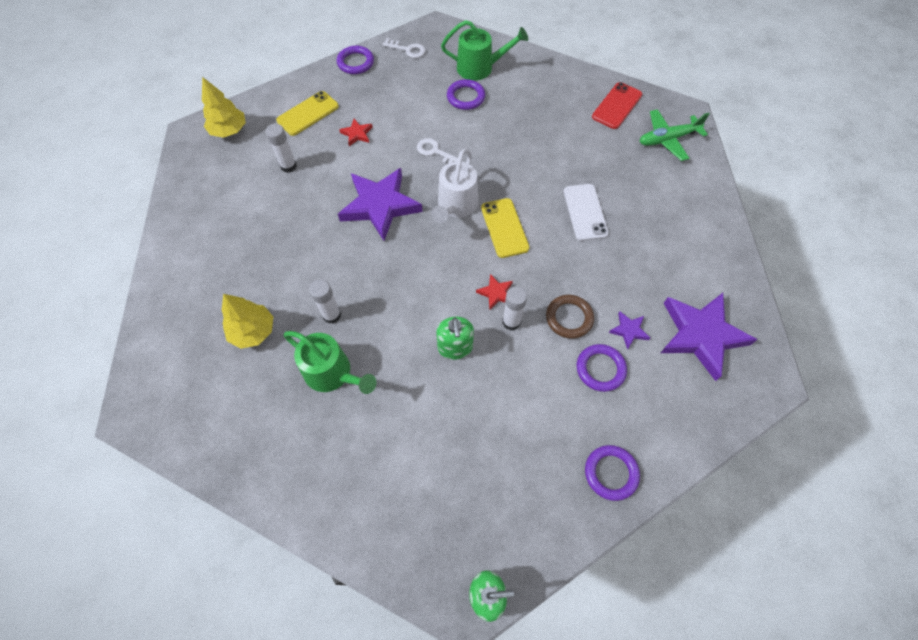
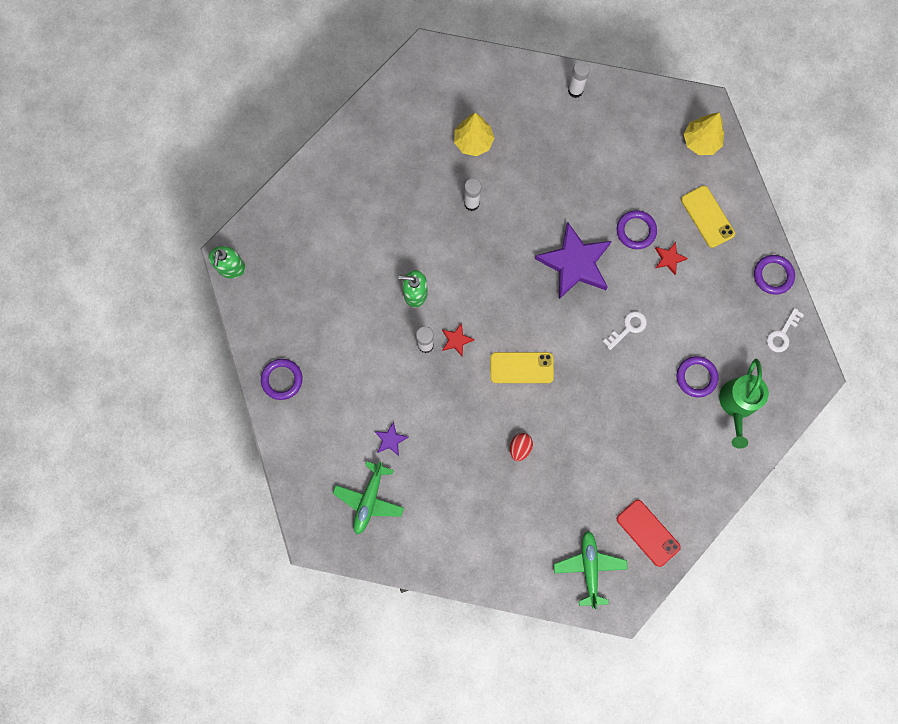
camera: 105 degrees right, 15 degrees up
(288, 166) = (642, 190): white glue stick -> white glue stick (575, 90)
(333, 373) = (419, 196): green watering can -> none
(456, 206) = (557, 330): white watering can -> none
(569, 318) = (416, 394): brown ring -> none
(585, 212) = (520, 447): white phone -> red egg
(600, 369) = (364, 403): purple ring -> purple ring (636, 231)
(701, 335) = (369, 499): purple star -> green plane

